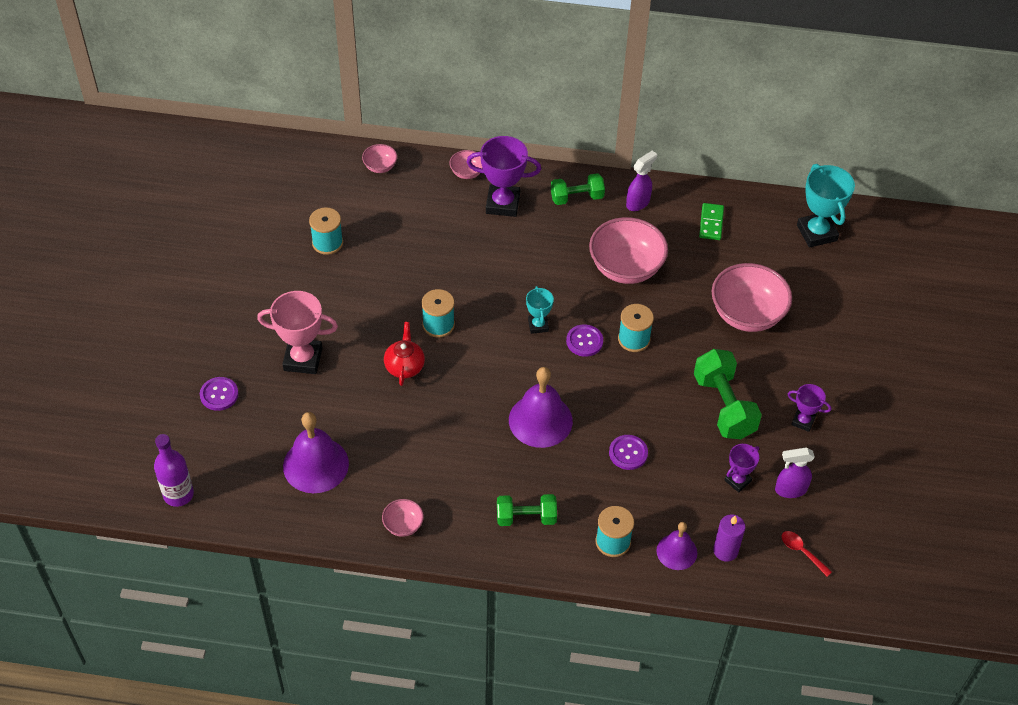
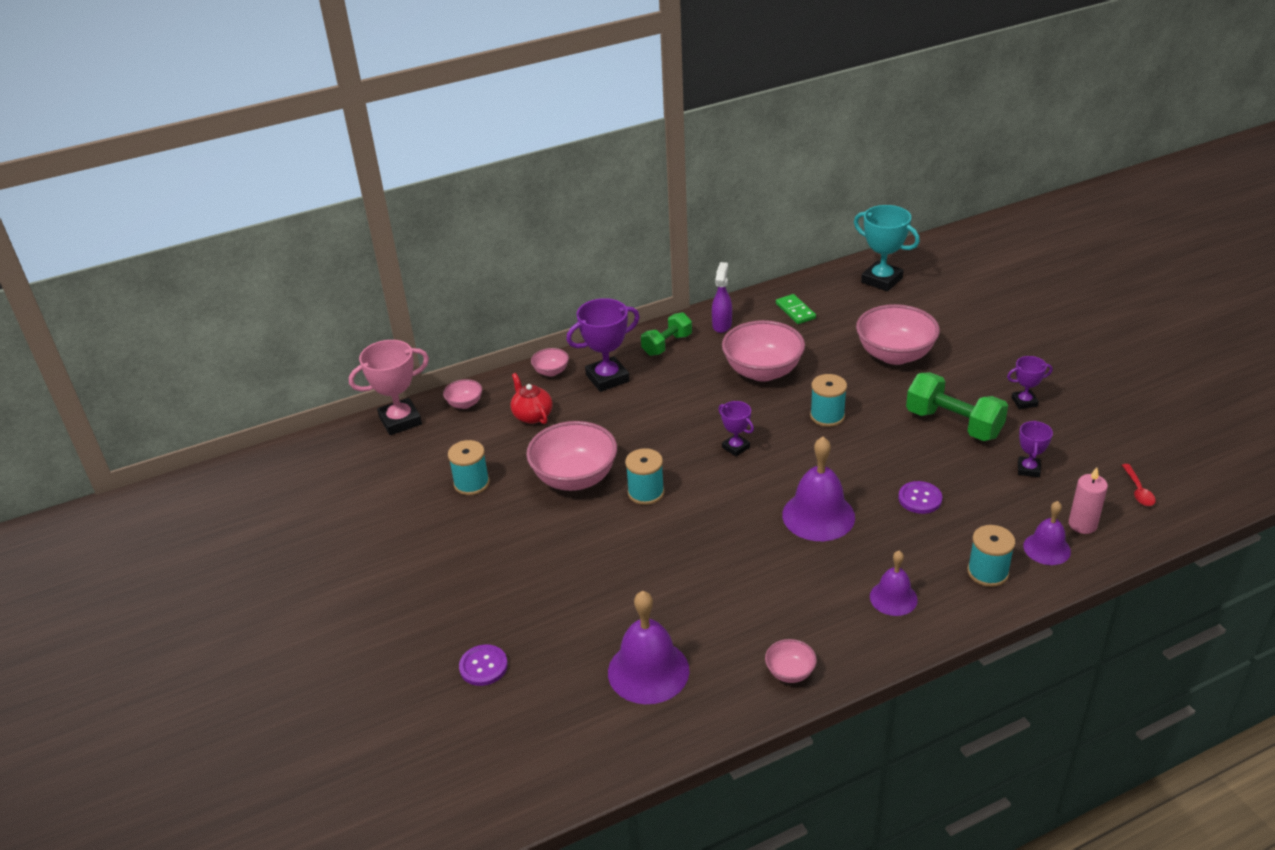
camera: 30 degrees left, 15 degrees down
(178, 494) = (528, 785): purple bottle -> none
(303, 359) = (542, 588): pink trophy -> pink trophy (400, 421)
(401, 281) = (575, 478): none -> pink bowl
(404, 366) = (649, 541): red teapot -> red teapot (532, 415)
(526, 517) = (893, 598): green dumbbell -> purple bell
(538, 325) = (736, 447): turquoise trophy -> purple trophy
(584, 341) = (788, 438): purple button -> none
(725, 550) = (1082, 524): purple candle -> pink candle
(790, 490) = (1074, 453): purple spray bottle -> none
(802, 552) = (1138, 491): red spoon -> red spoon turned 105 degrees counterclockwise

